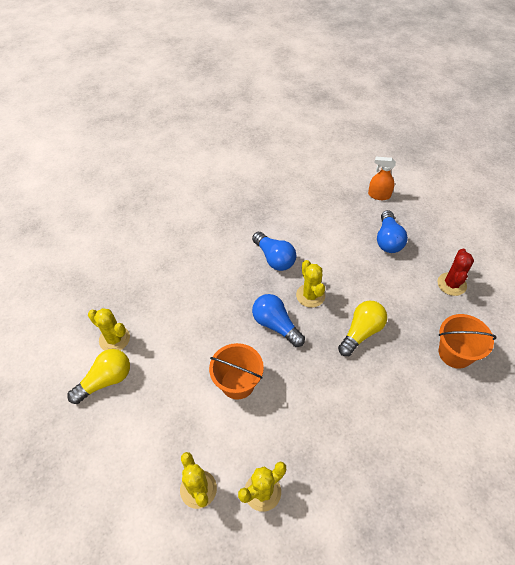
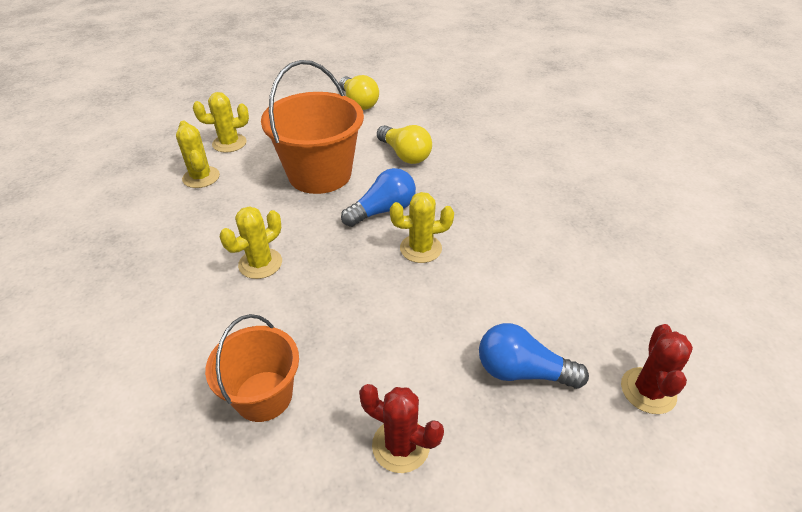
camera: 100 degrees right, 10 degrees down
(114, 339) = (402, 107): yellow cactus -> yellow cactus (260, 263)
(237, 383) = (320, 174): orange bucket -> orange bucket, size x1.64
(274, 258) = (493, 224): blue light bulb -> none
(361, 332) = (344, 288): yellow light bulb -> yellow light bulb (405, 155)
(379, 195) = (648, 390): orange spray bottle -> red cactus

